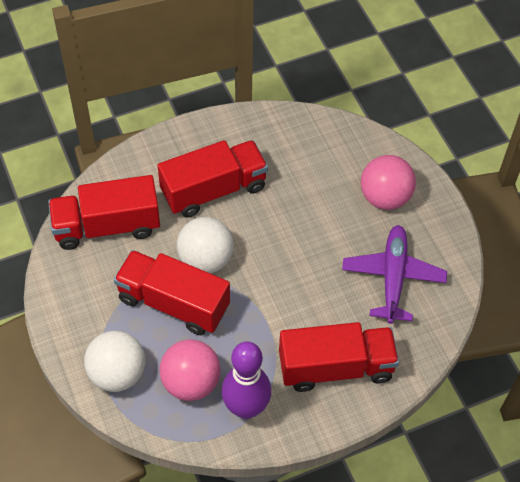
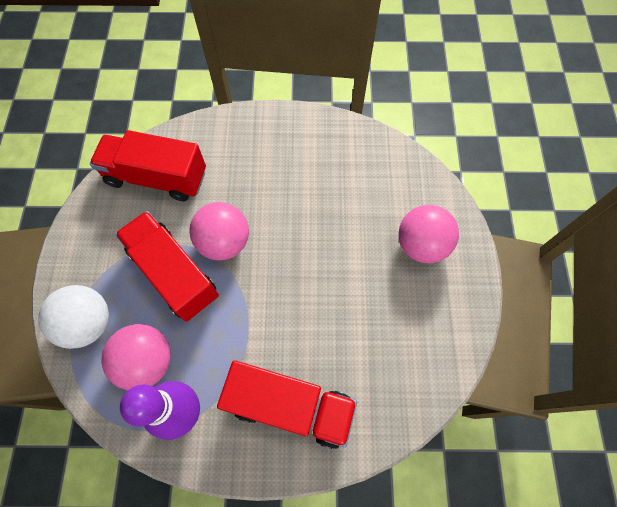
camera: 25 degrees right, 10 degrees up
(205, 259) = (224, 242): white ball -> pink ball
(214, 190) = (265, 178): red truck -> none
(393, 277) = (391, 332): purple plane -> none

